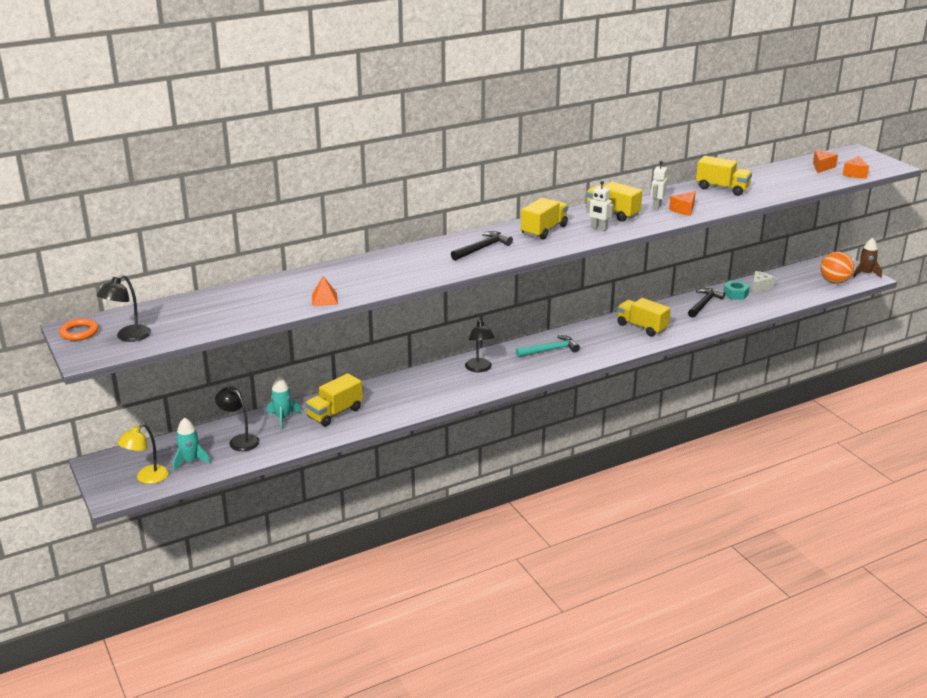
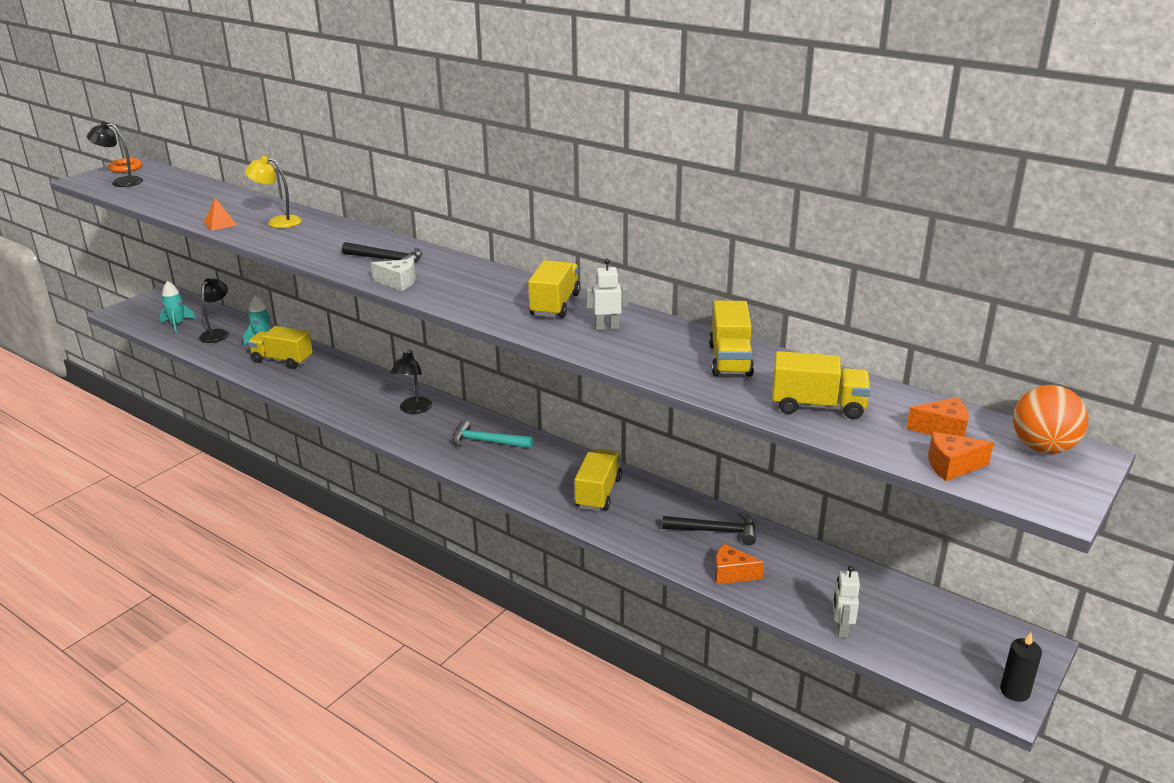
camera: 65 degrees right, 0 degrees up
(147, 478) = (146, 316): yellow lamp -> yellow lamp (278, 222)
(479, 369) = (414, 409): black lamp -> black lamp turned 45 degrees counterclockwise
(544, 230) = (465, 279): yellow truck -> yellow truck (818, 406)
(550, 350) = (487, 442): turquoise hammer -> turquoise hammer turned 150 degrees clockwise
(599, 228) = (497, 305): white robot -> white robot (841, 629)
(684, 209) = (614, 346): orange cheese -> orange cheese (732, 573)
(735, 294) = (776, 554): turquoise nut -> none
(760, 287) = (825, 574): white cheese -> white cheese (398, 283)
(834, 281) = (936, 655): orange ball -> orange ball (1043, 448)
(865, 274) = (1014, 691): brown rocket -> black candle

